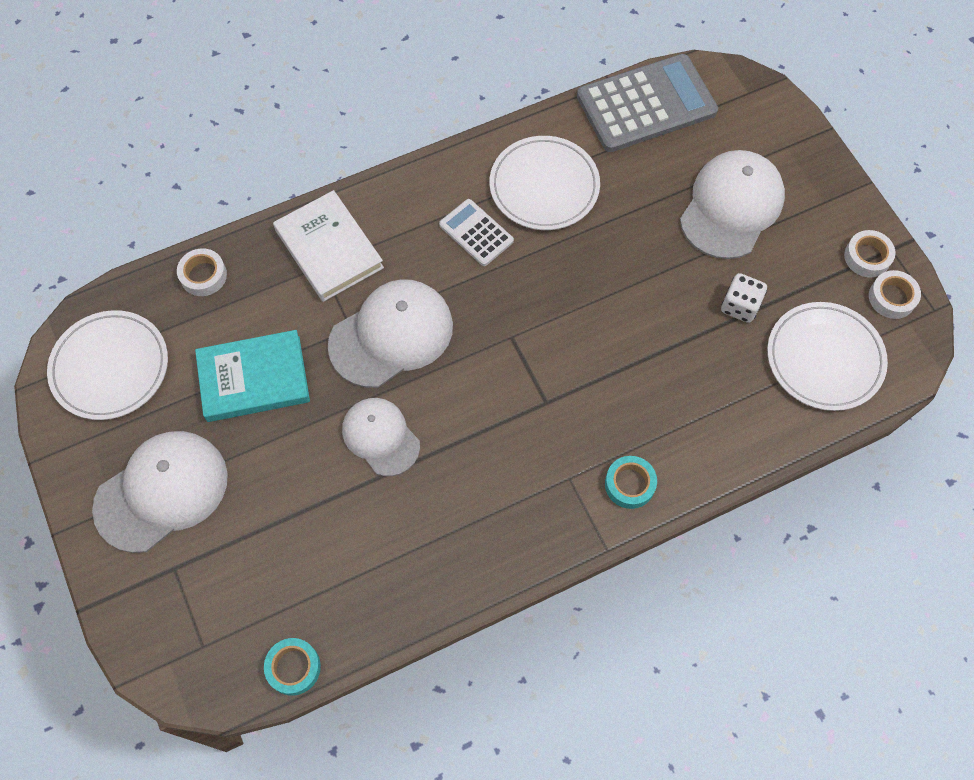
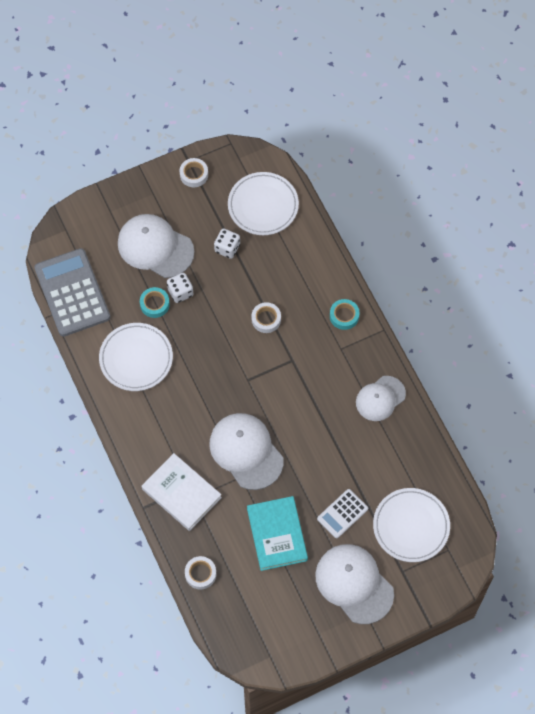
camera: 90 degrees left, 0 degrees up
(110, 367) = (269, 627): white plate -> white plate (411, 526)
(293, 667) = (458, 498): turquoise tape -> turquoise tape (154, 304)
(329, 249) = (181, 493): white book -> white book turned 75 degrees clockwise
(380, 437) = (316, 455): white cap -> white cap (380, 398)
(476, 233) = (171, 401): white calculator -> white calculator (342, 513)
(657, 242) = (180, 292): none -> white dice
(892, 297) = (222, 165): white tape -> white tape (266, 319)

